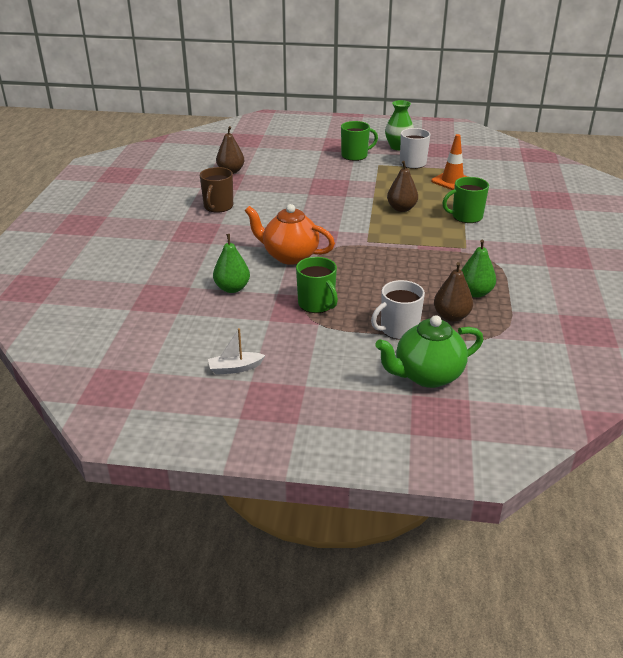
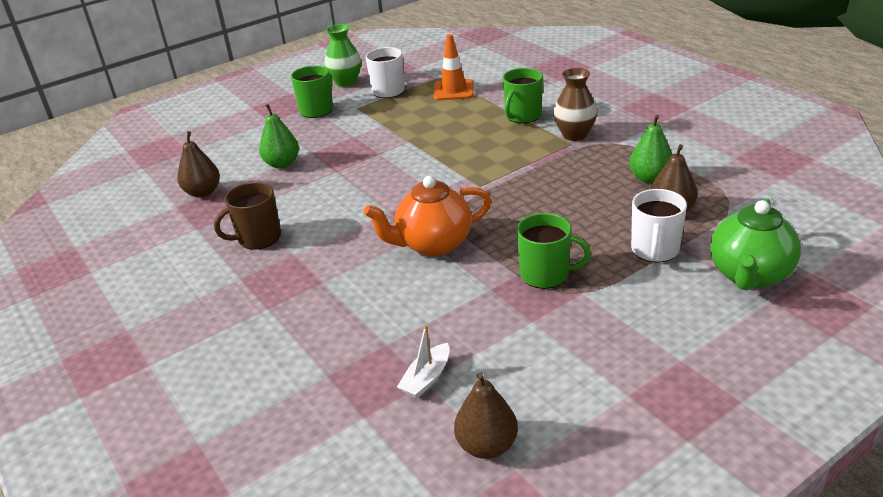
camera: 40 degrees left, 0 degrees up
(218, 206) = (258, 238): brown mug -> brown mug turned 90 degrees clockwise
(232, 288) = (436, 314): green pear -> green pear (282, 164)
(235, 368) = (592, 394): white boat -> white boat (426, 378)
(401, 209) = (455, 138): brown pear -> brown pear (487, 446)
(477, 244) = (574, 135): none -> brown vase

